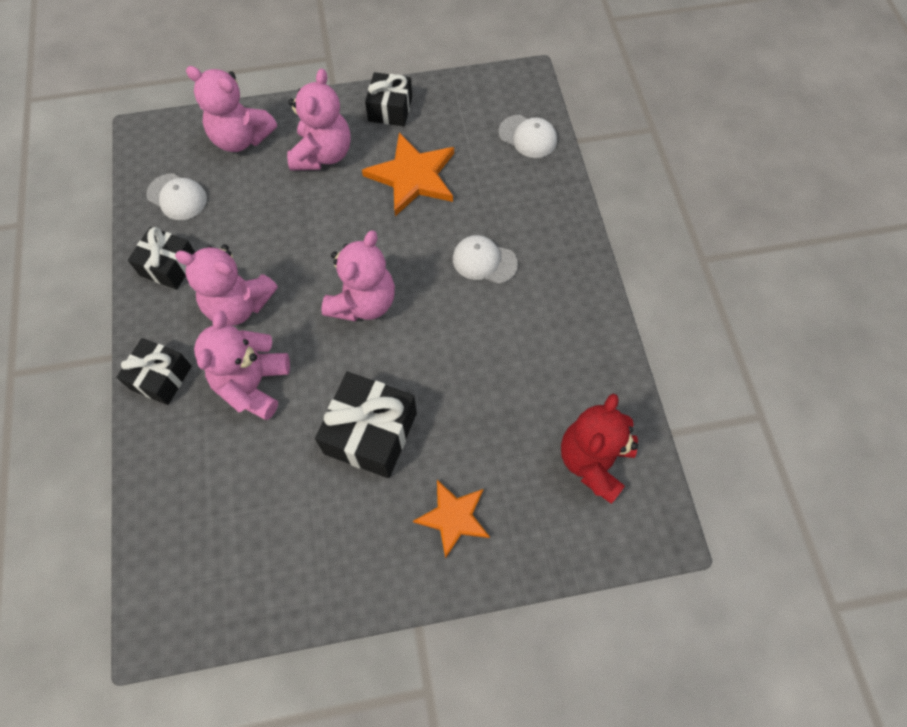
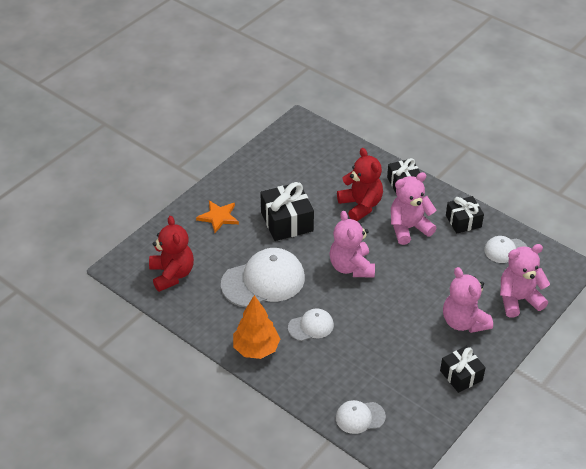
camera: 140 degrees right, 20 degrees down
(253, 384) = (360, 205): pink teddy bear -> red teddy bear
(412, 177) = (400, 344): orange star -> none
(484, 361) = (263, 281): none -> white cap
(569, 277) = (256, 349): none -> orange tree

